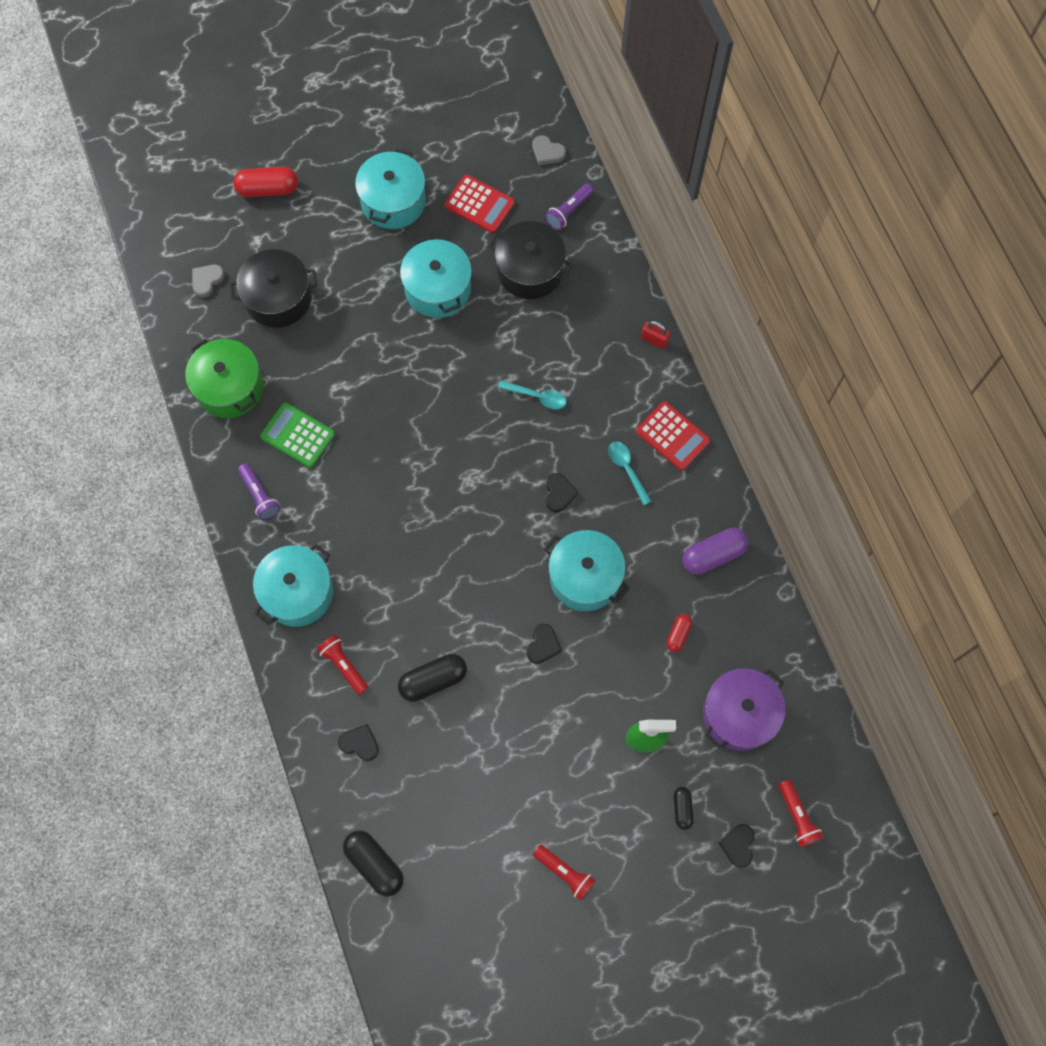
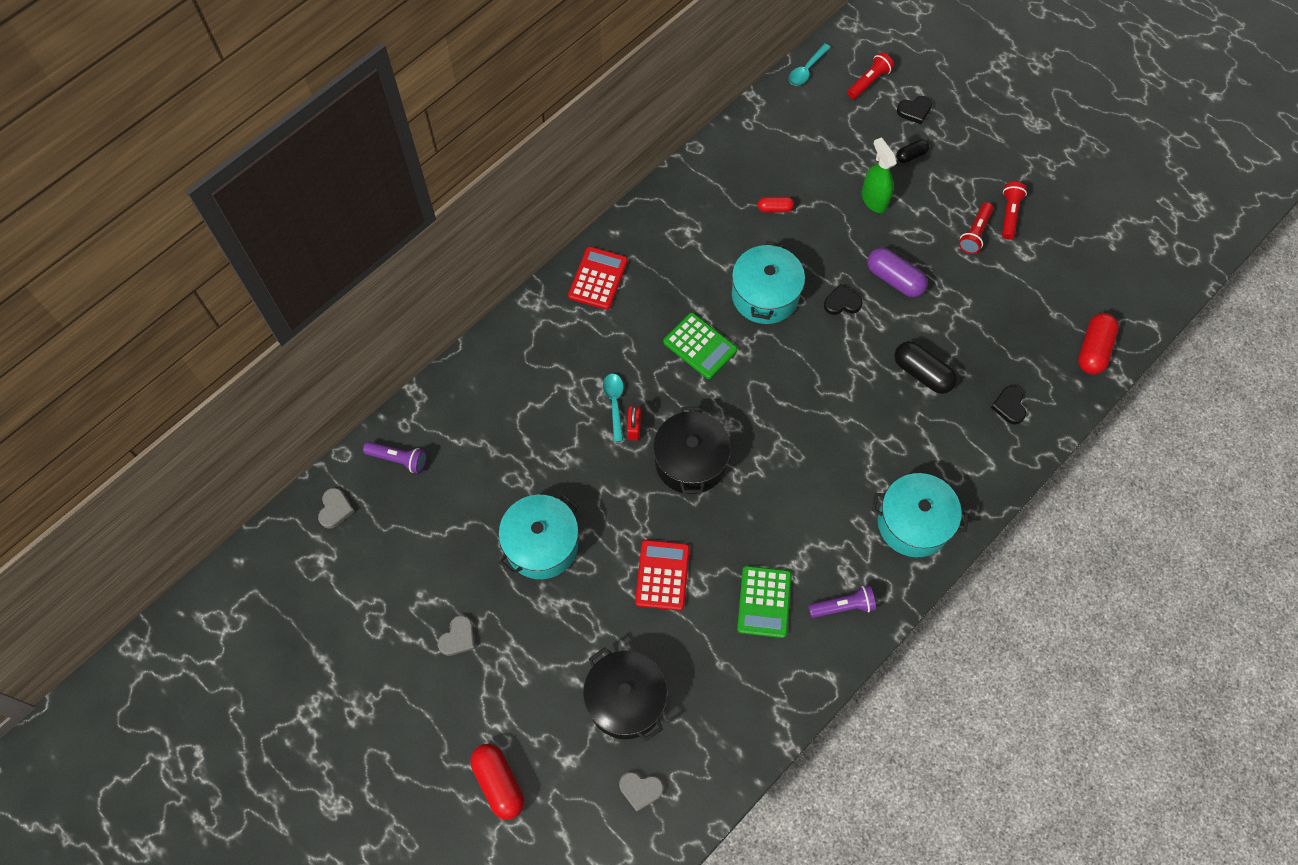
camera: 115 degrees left, 5 degrees down
(230, 387) = (748, 697): green pot -> none
(259, 495) = (843, 606): purple flashlight -> purple flashlight turned 45 degrees clockwise
(344, 666) = (953, 451): red flashlight -> red flashlight (975, 233)
(374, 864) = (1093, 350): black capsule -> red capsule
(393, 201) = (458, 637): turquoise pot -> grey heart
(479, 204) = (426, 548): red calculator -> red calculator (662, 575)
(530, 270) = (482, 467): black pot -> black pot (690, 461)
(559, 493) = (700, 346): black heart -> green calculator
(627, 469) = (648, 302): turquoise spoon -> turquoise spoon (806, 70)
(654, 340) = (508, 329): red padlock -> red padlock (634, 428)
(713, 555) = (692, 208): purple capsule -> purple capsule (894, 279)
(739, 714) = (814, 144): purple pot -> none

